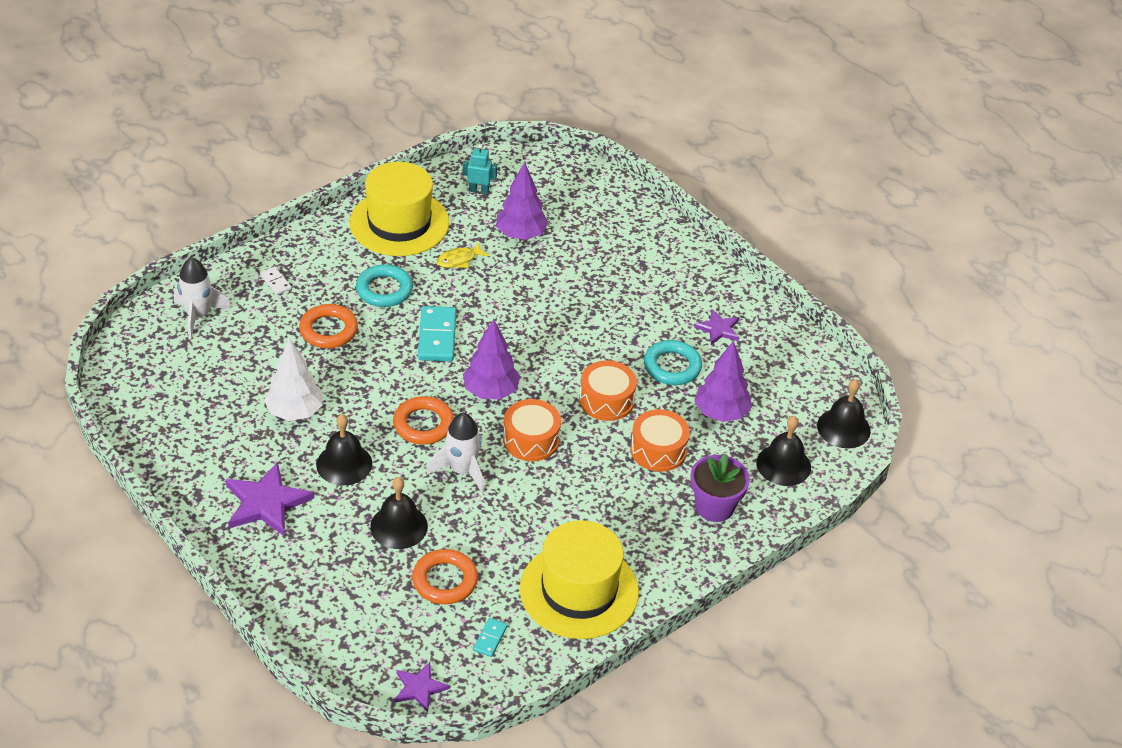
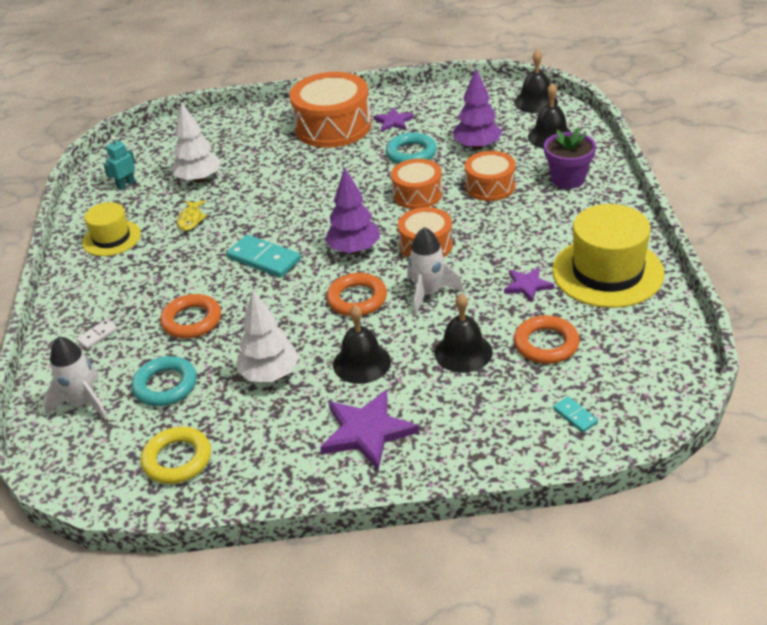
camera: 50 degrees left, 5 degrees down
(172, 402) = (177, 459): none -> yellow ring
(275, 282) = (97, 335): white domino -> white domino turned 45 degrees counterclockwise
(384, 290) = (179, 271): turquoise ring -> turquoise ring (165, 385)
(399, 223) = (111, 238): yellow hat -> yellow hat, size x0.59
(419, 688) = (661, 400): purple star -> purple star (527, 285)
(490, 638) = (629, 338): turquoise domino -> turquoise domino (575, 416)
(521, 234) = (199, 179): purple tree -> white tree
(675, 287) = (333, 126): none -> orange drum

